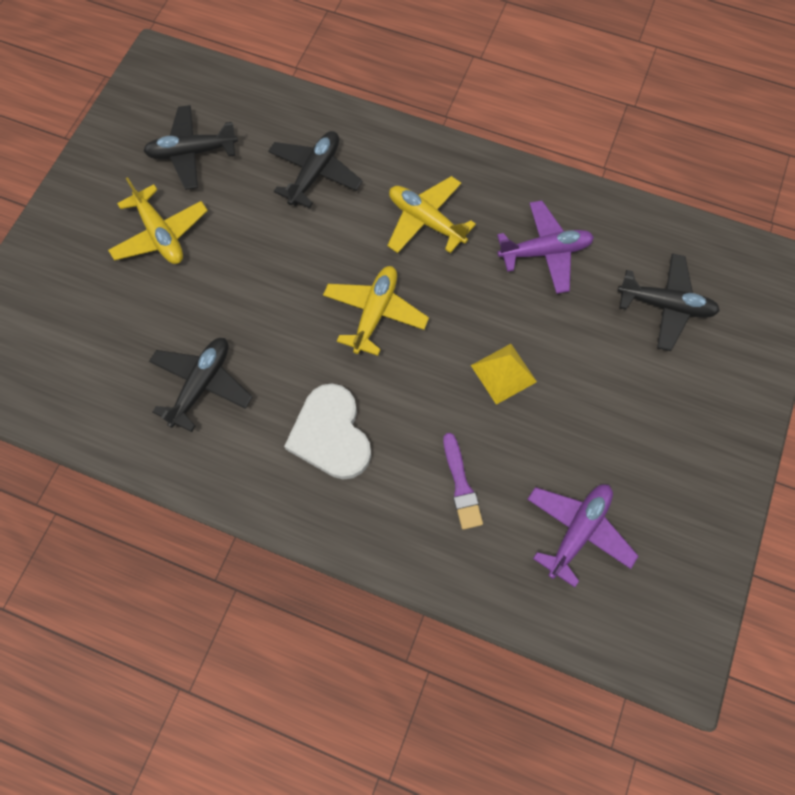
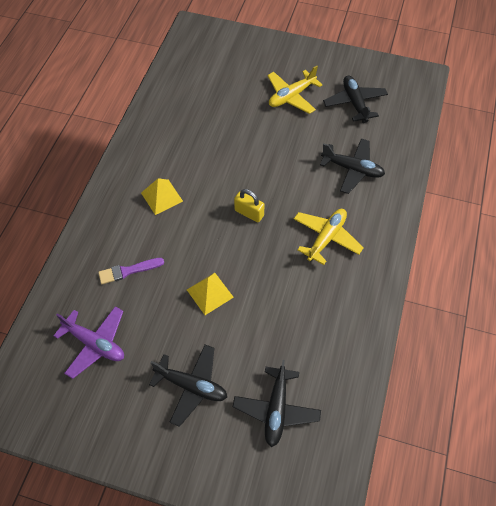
camera: 85 degrees right, 10 degrees down
(202, 385) = (192, 130): black plane -> black plane (191, 386)
(331, 435) = (162, 197): white heart -> yellow pyramid
(375, 313) = (249, 213): yellow plane -> yellow padlock
(545, 252) = (312, 318): purple plane -> none

